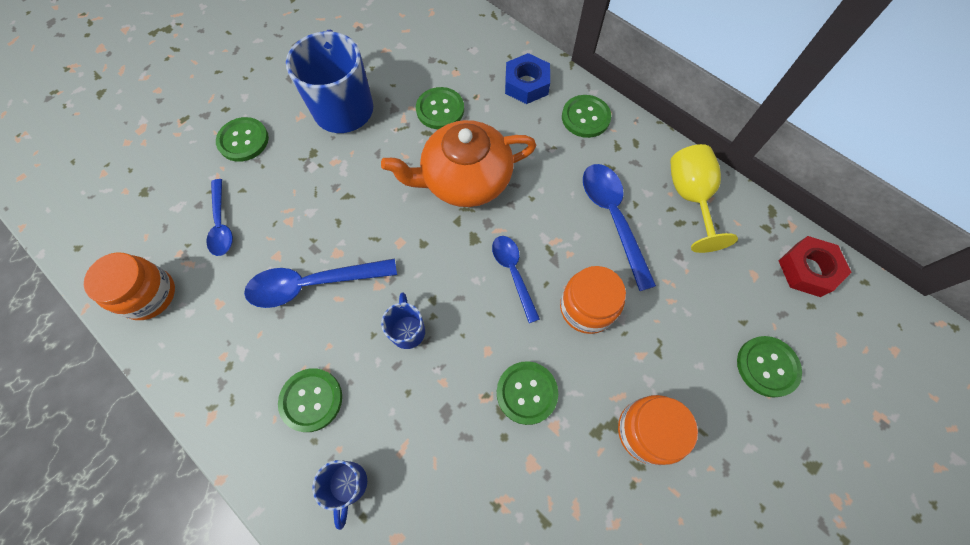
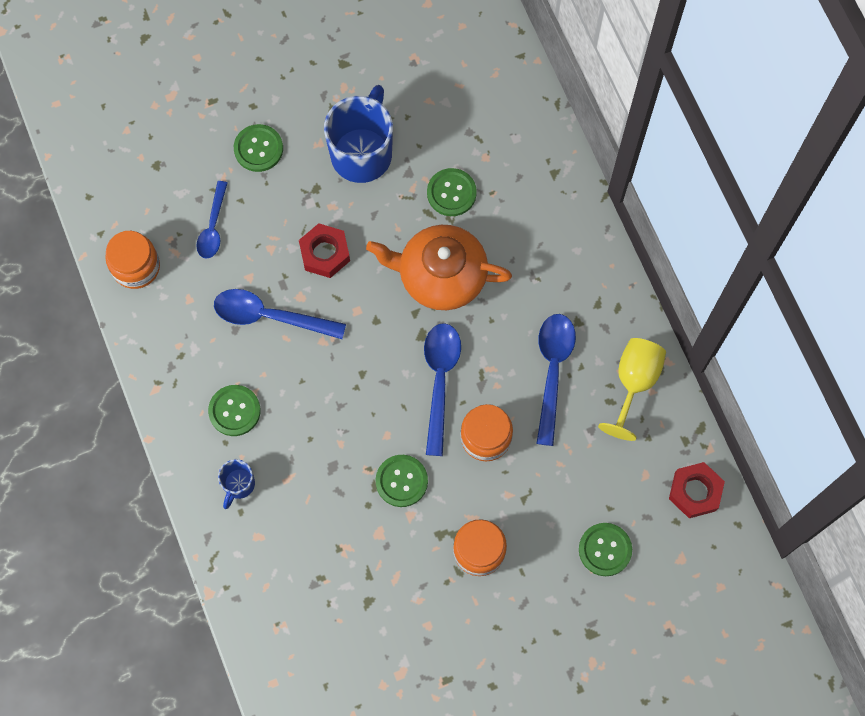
camera: 25 degrees right, 5 degrees up
(345, 204) = (325, 253): none -> red nut
(408, 330) = (331, 390): blue mug -> none
(513, 273) = (440, 381): blue spoon -> blue spoon, size x1.55
(526, 84) = (548, 200): blue nut -> none
(585, 117) = (585, 261): green button -> none

